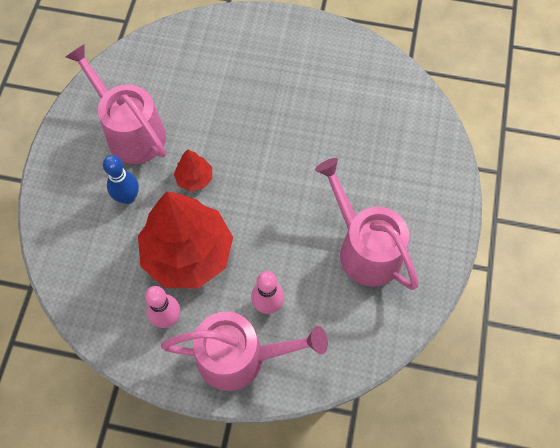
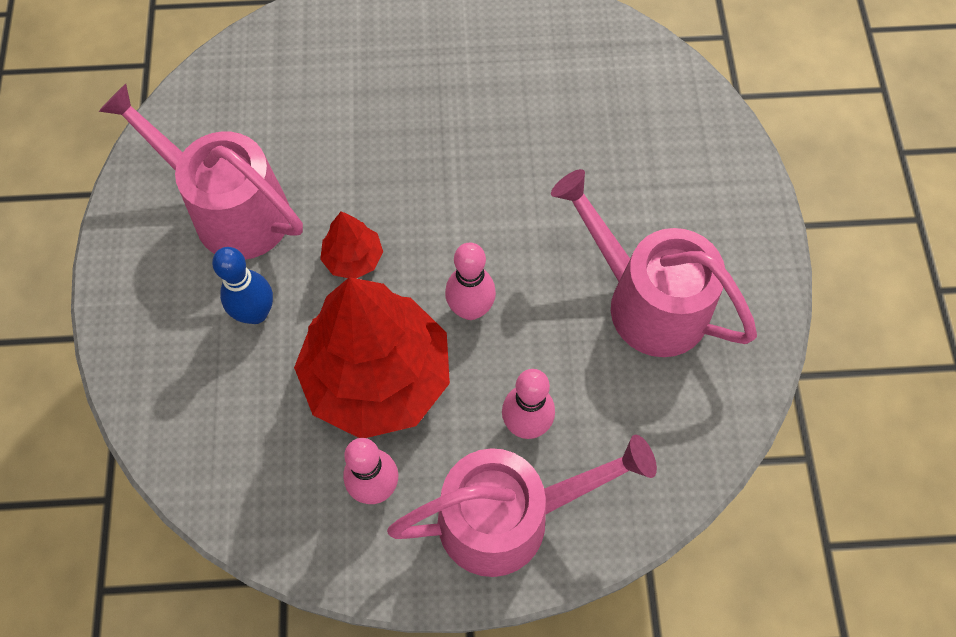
camera: 15 degrees left, 0 degrees up
(255, 226) = (470, 309): none -> pink bowling pin

